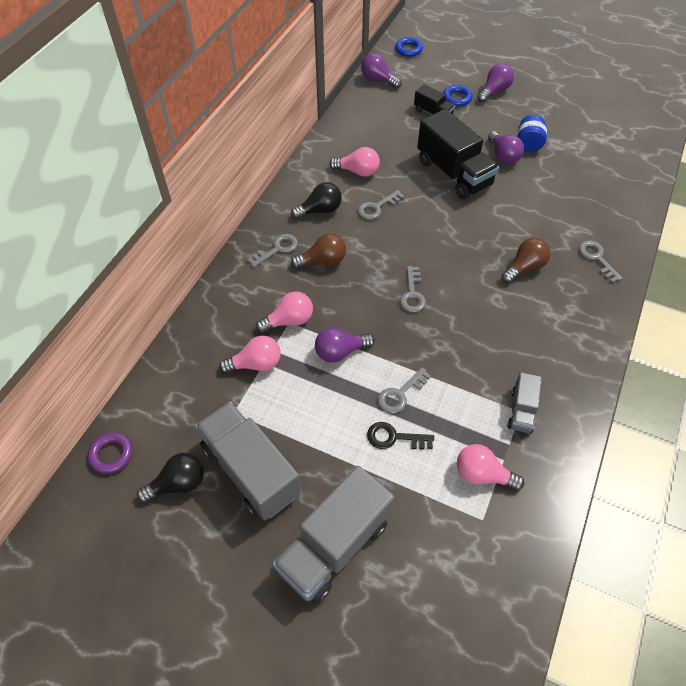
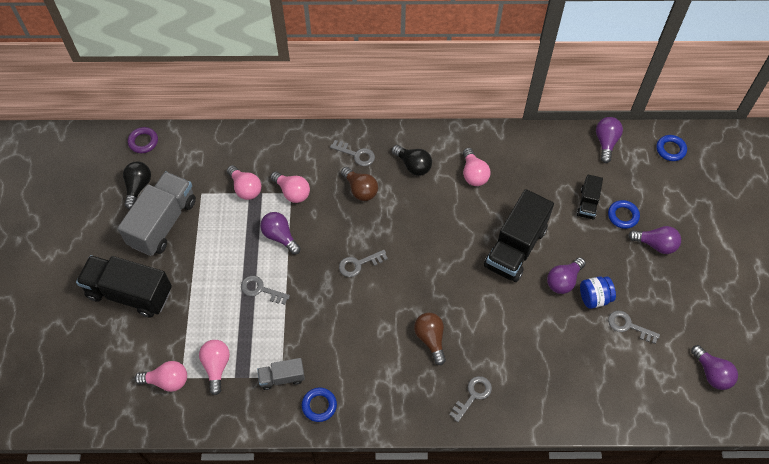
camera: 65 degrees right, 5 degrees up
(178, 483) = (138, 187): black light bulb -> black light bulb turned 120 degrees counterclockwise
(334, 545) = (129, 293): grey truck -> black truck
(377, 207) = (439, 204): grey key -> grey key (628, 326)
(394, 437) = (223, 299): black key -> none
(481, 538) = (167, 381): none -> pink light bulb
(524, 267) = (430, 339): brown light bulb -> brown light bulb turned 135 degrees counterclockwise
(567, 387) = (319, 405): none -> blue ring
(625, 107) = (711, 373): none -> purple light bulb

